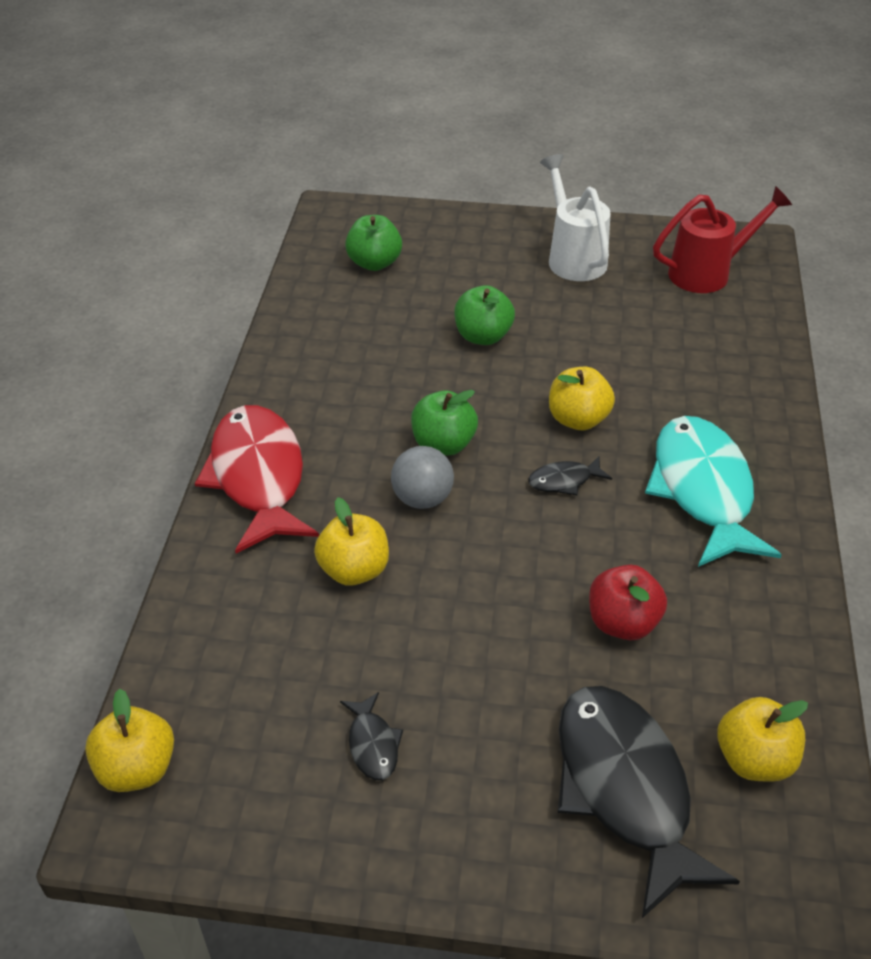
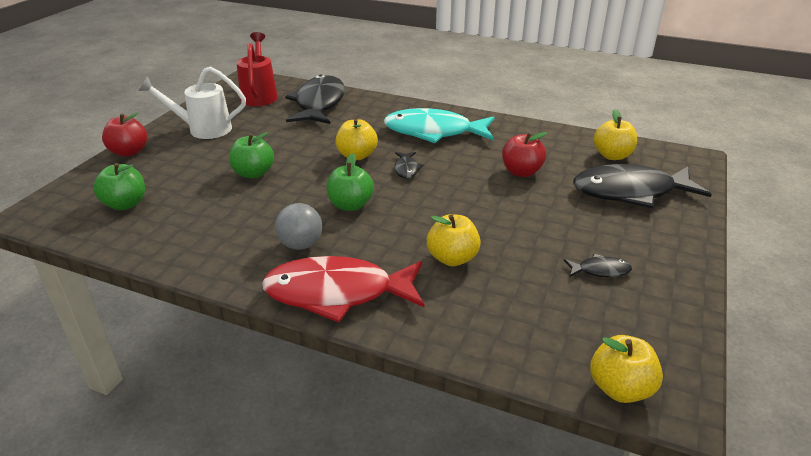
camera: 75 degrees left, 10 degrees down
(422, 499) = (397, 221): grey ball -> grey ball (301, 244)
(485, 222) = (129, 152): none -> red apple
(720, 339) = (319, 103): none -> black fish

